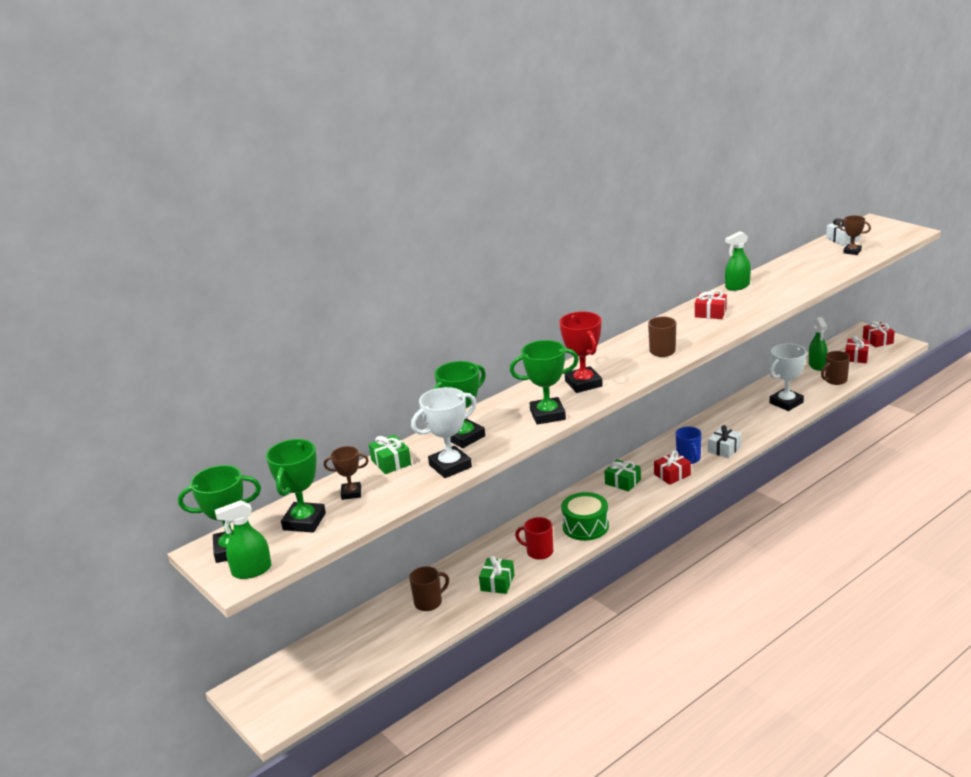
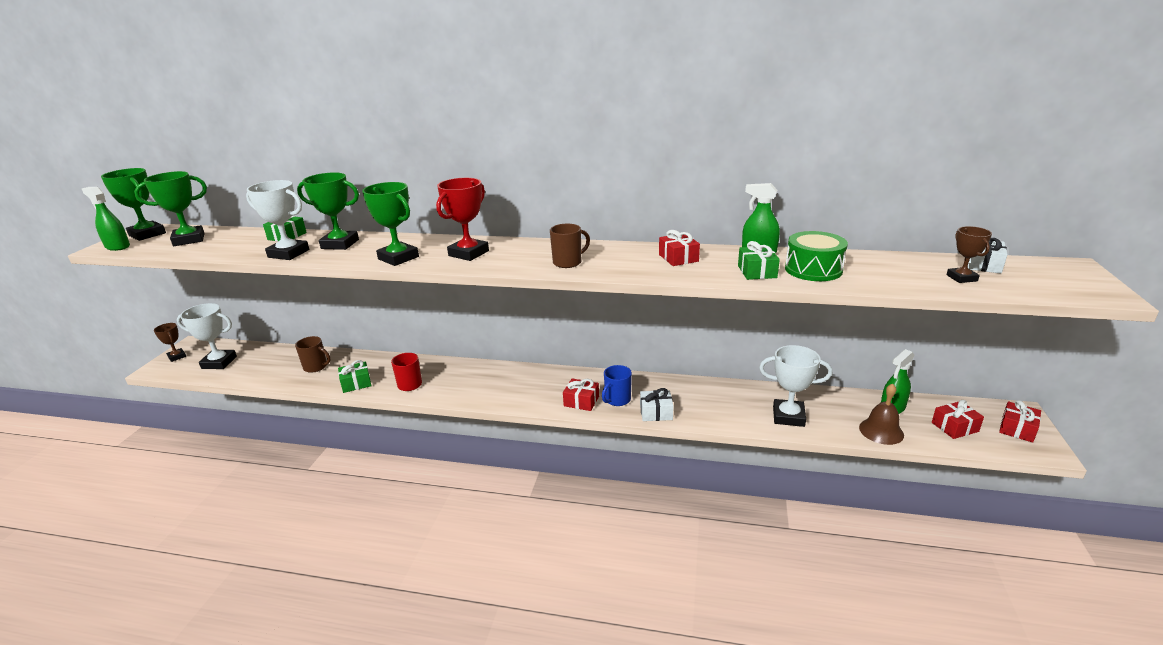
camera: 50 degrees right, 0 degrees up
(324, 671) = (219, 362): none -> white trophy
(351, 493) = (234, 239): brown trophy -> brown trophy (177, 356)
(585, 526) = (462, 390): green drum -> green drum (813, 269)
(623, 482) = (545, 381): green gift -> green gift (757, 271)
(835, 380) = (881, 431): brown mug -> brown bell

